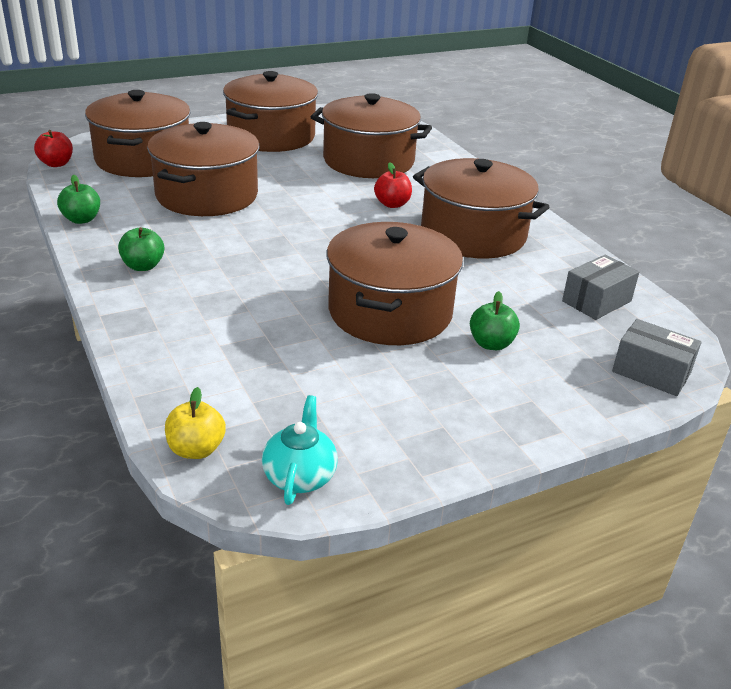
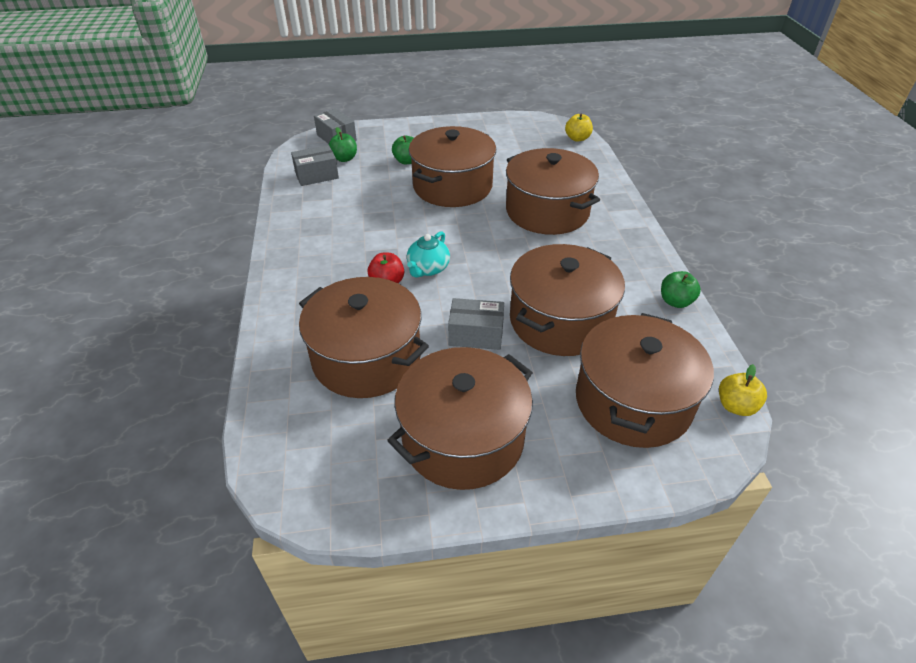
camera: 160 degrees left, 10 degrees up
(56, 164) = (735, 406): red apple -> yellow apple
(143, 266) = (613, 242): green apple -> green apple (344, 159)
(284, 180) = (476, 334): none -> grey box
(300, 476) = (534, 125): turquoise teapot -> turquoise teapot (428, 269)
(473, 234) = (345, 238): brown pot -> brown pot (547, 211)

